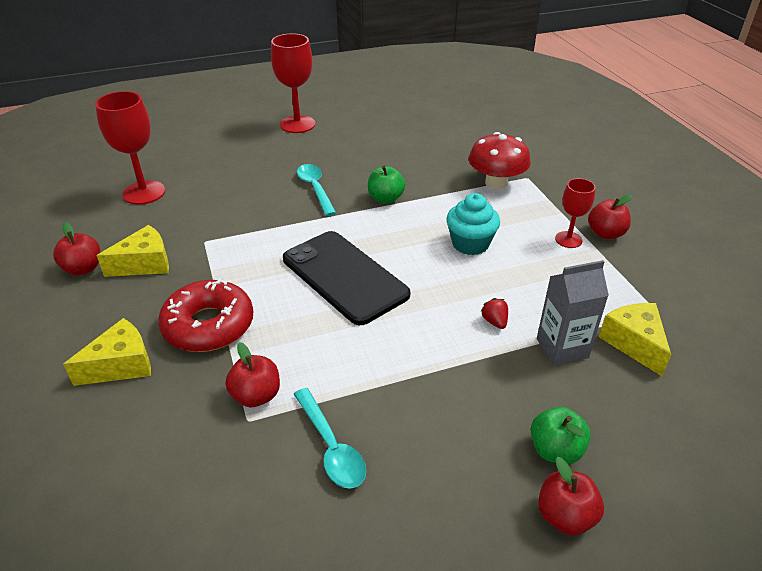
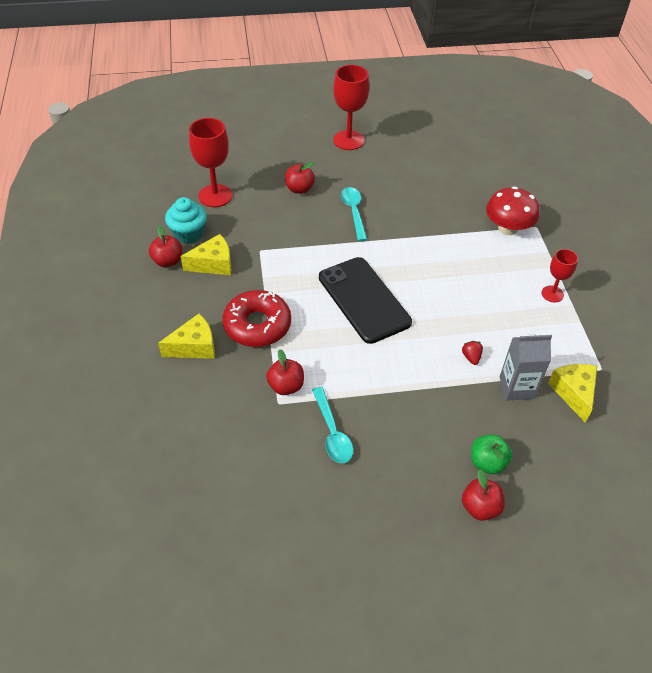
camera: 10 degrees right, 10 degrees up
(385, 199) = (410, 231): green apple -> none
(470, 244) = (470, 285): turquoise cupcake -> turquoise cupcake (188, 234)
(605, 233) = (585, 293): red apple -> red apple (299, 189)

